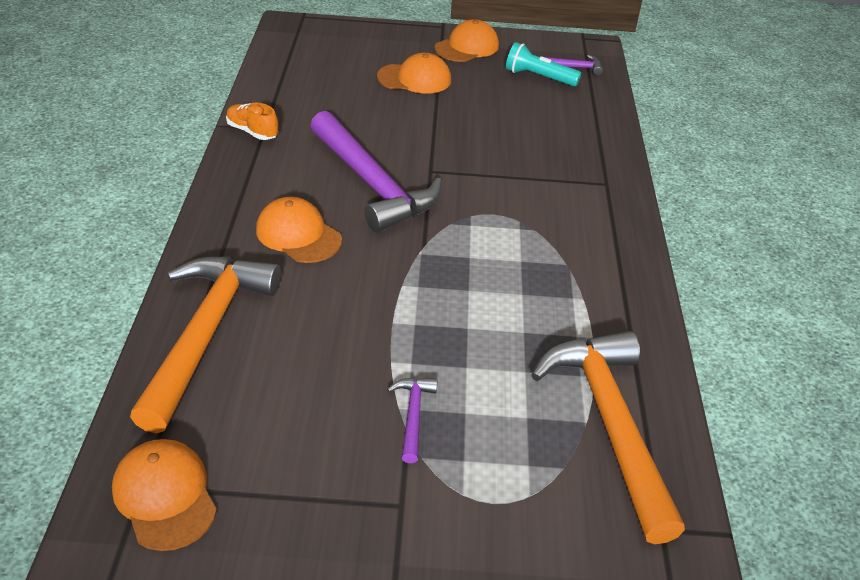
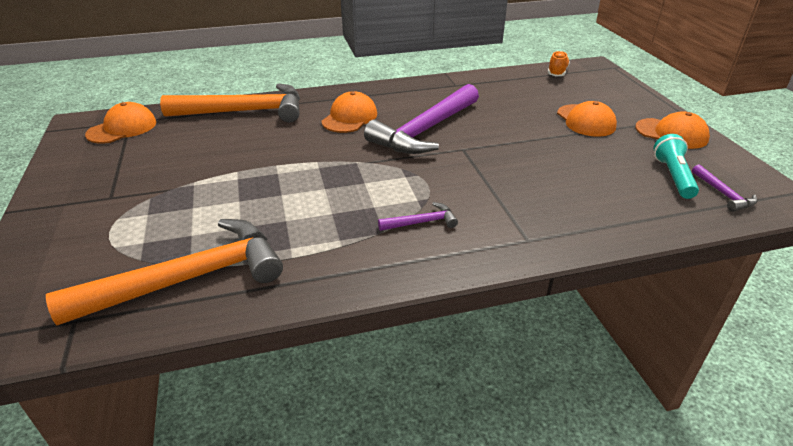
camera: 75 degrees right, 5 degrees down
(252, 131) = (448, 82): orange shoe -> orange shoe (557, 72)
(413, 415) = (188, 188): purple hammer -> purple hammer (422, 222)

